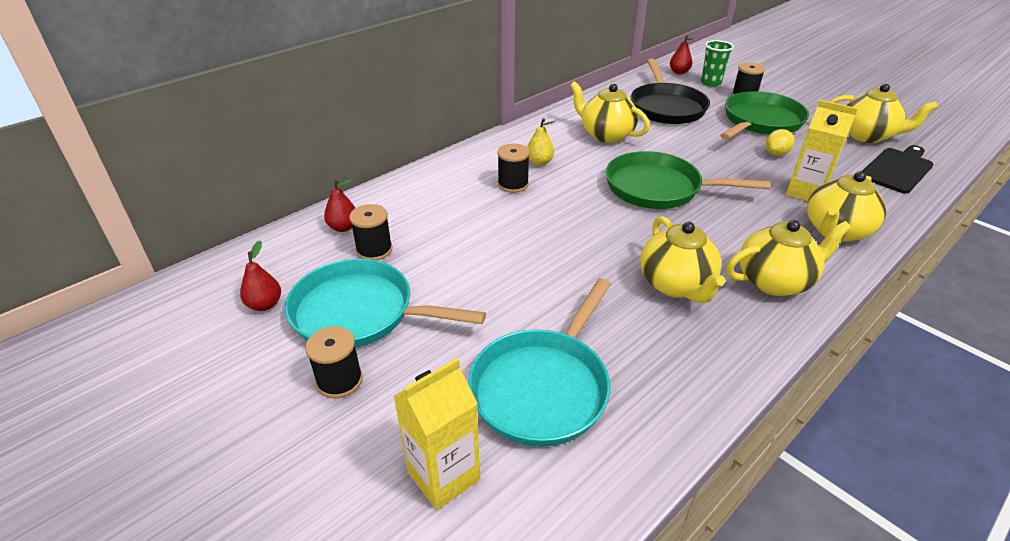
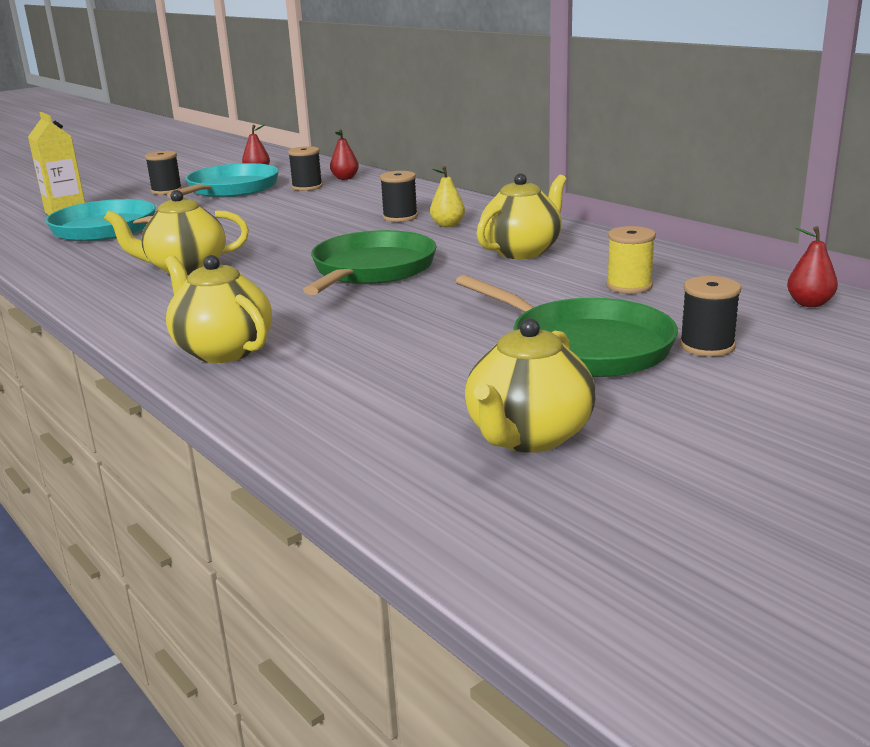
camera: 95 degrees right, 15 degrees down
(666, 107) = (629, 286): black pan -> yellow spool
(710, 83) = (765, 324): green cup -> none
(775, 281) = (156, 306): yellow teapot -> none
(776, 153) = (455, 343): yellow lemon -> none
(805, 192) = (328, 347): yellow carton -> none
(898, 169) = (378, 436): black cutting board -> none

